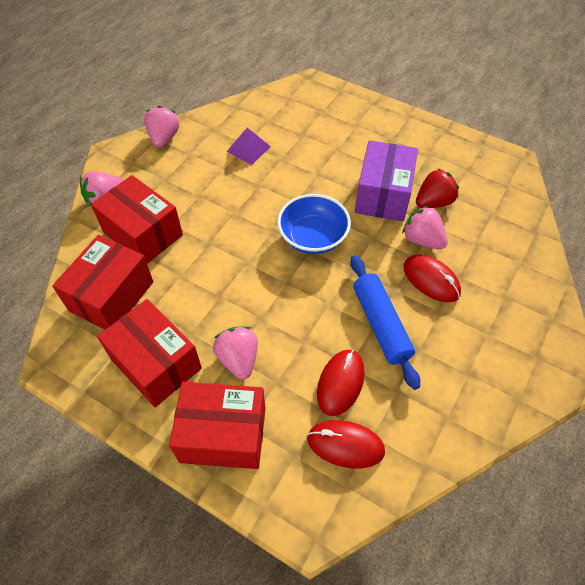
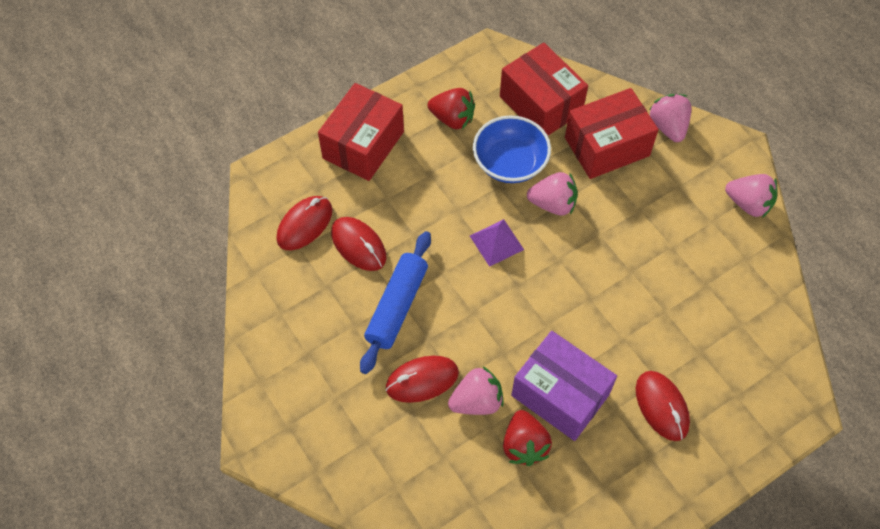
camera: 115 degrees right, 5 degrees up
(156, 363) = (452, 119): red box -> red strawberry
(238, 359) = (424, 178): pink strawberry -> pink strawberry (553, 204)
(248, 149) = (696, 284): purple pyramid -> purple pyramid (496, 242)
(313, 237) = (531, 294): blue bowl -> blue bowl (510, 163)
(354, 142) = (662, 406): none -> red mouse
(381, 324) = (397, 306): blue rolling pin -> blue rolling pin turned 75 degrees counterclockwise

